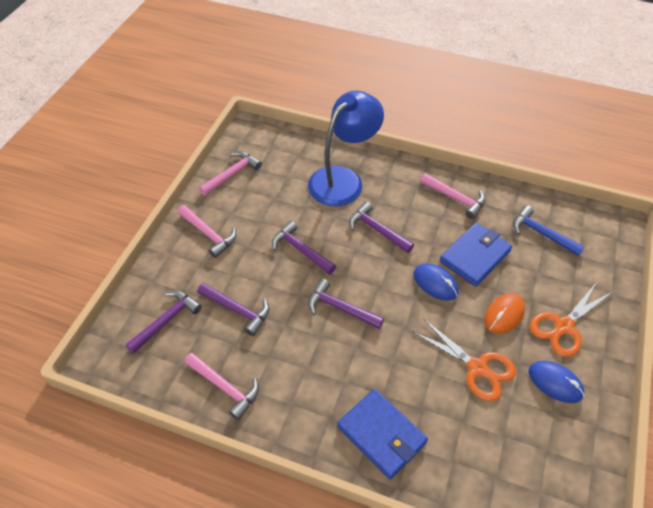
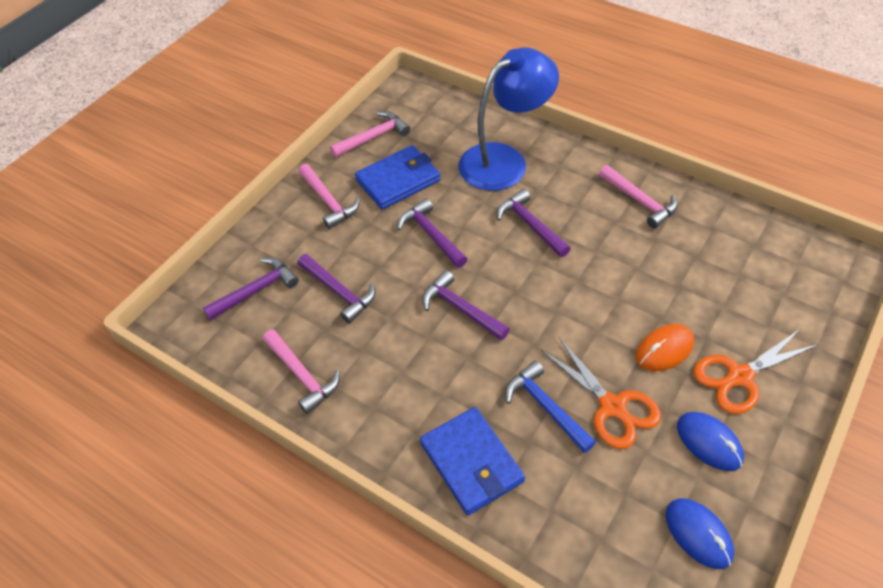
camera: 15 degrees right, 0 degrees up
(435, 283) = (586, 298): blue mouse -> blue mouse (698, 534)
(475, 256) = (646, 274): blue wallet -> blue wallet (398, 180)
(541, 233) = (741, 259): blue hammer -> blue hammer (546, 407)

